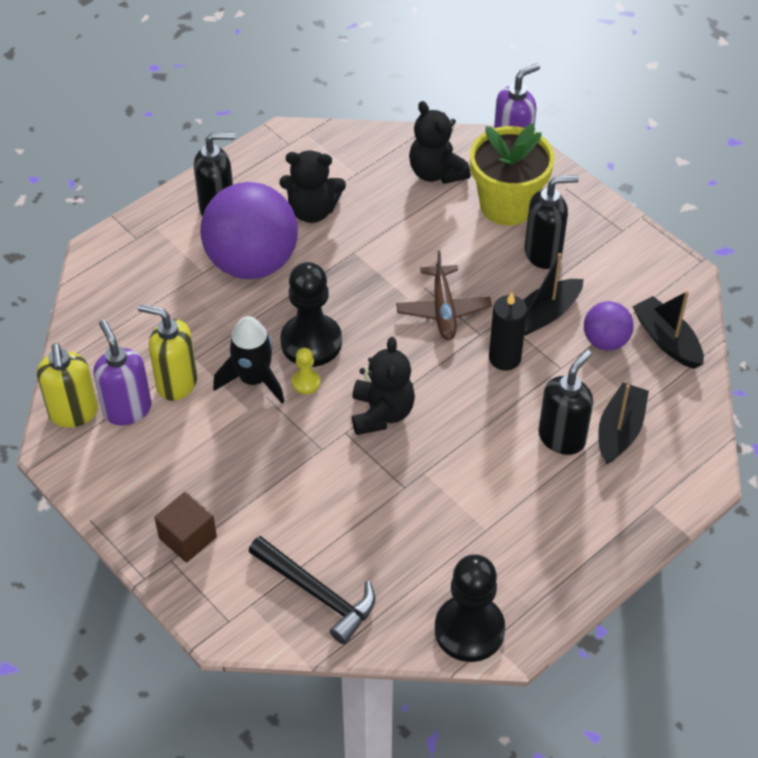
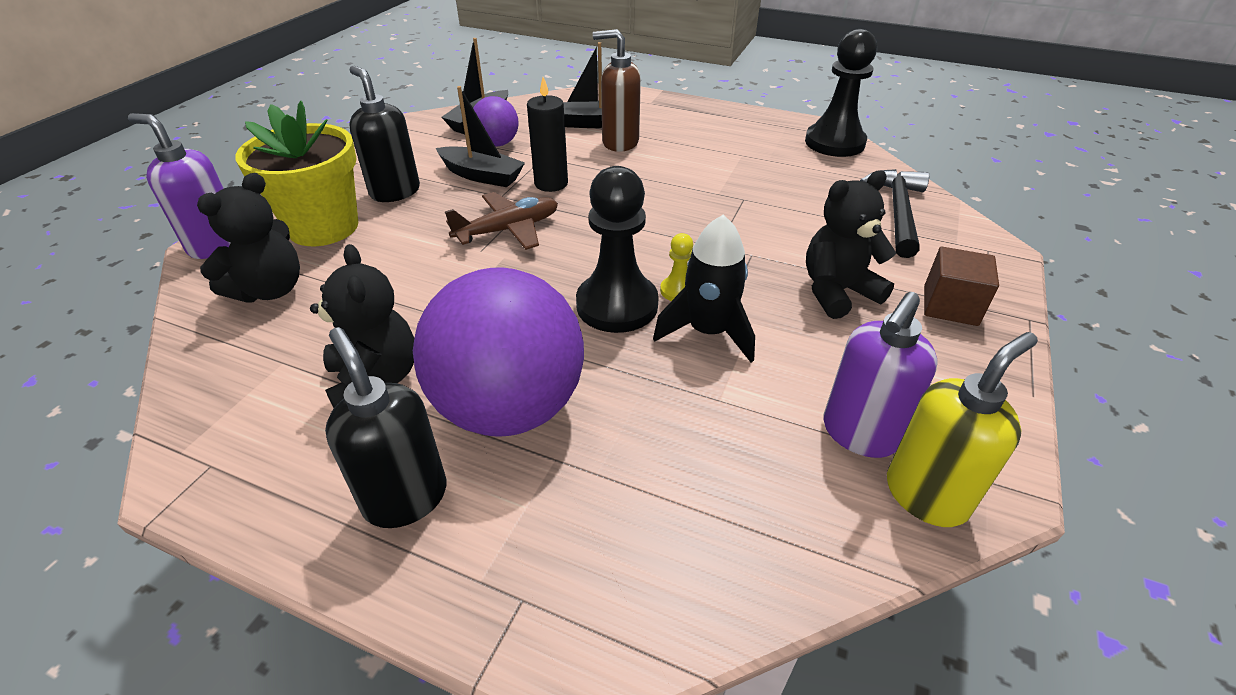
camera: 115 degrees left, 10 degrees down
(176, 383) = (774, 401): yellow soap dispenser -> none
(381, 413) = (674, 231): black teddy bear -> black teddy bear (837, 292)
(562, 438) = (619, 142): black soap dispenser -> brown soap dispenser

